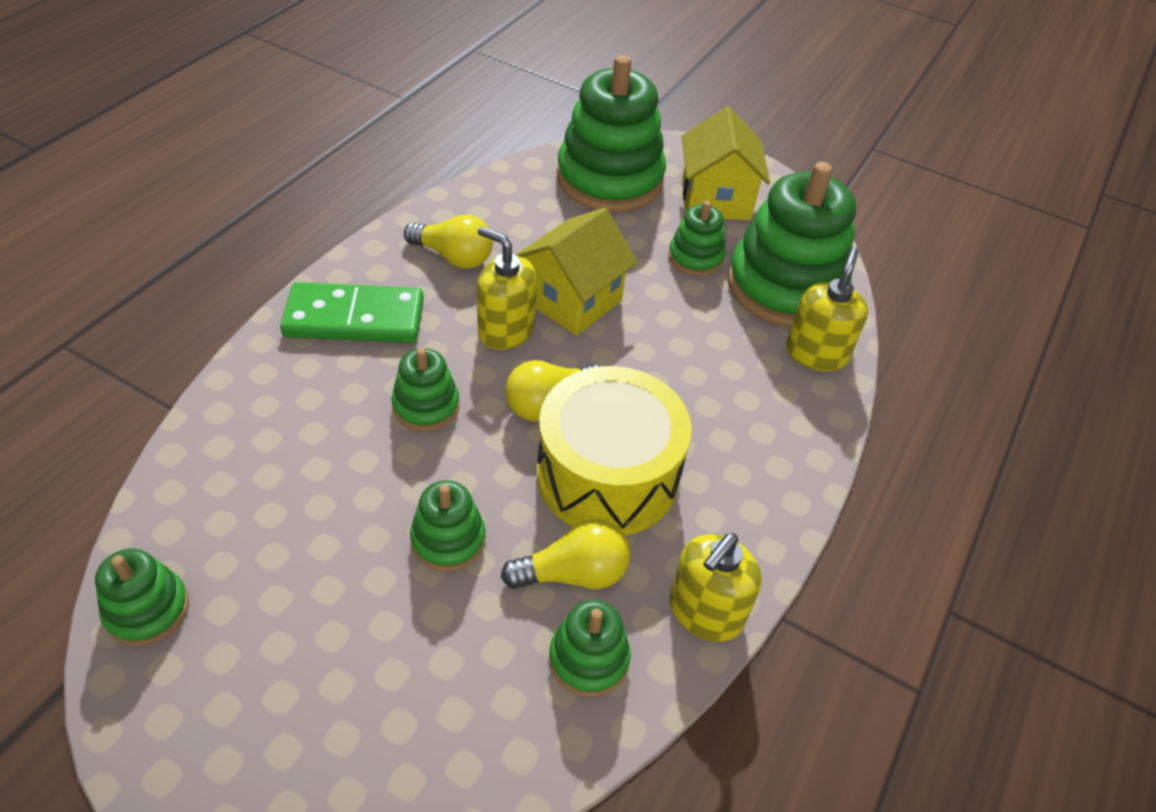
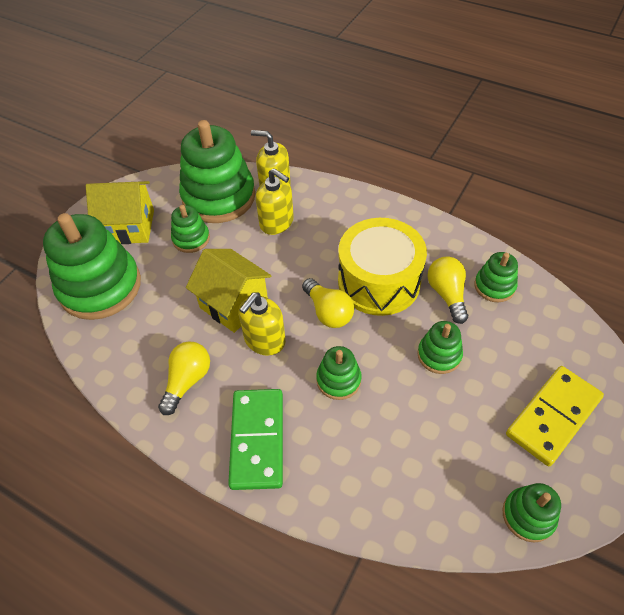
camera: 85 degrees left, 5 degrees up
(296, 691) = (553, 416): none -> yellow domino
(705, 612) = (455, 241): yellow soap dispenser -> yellow soap dispenser (277, 222)

